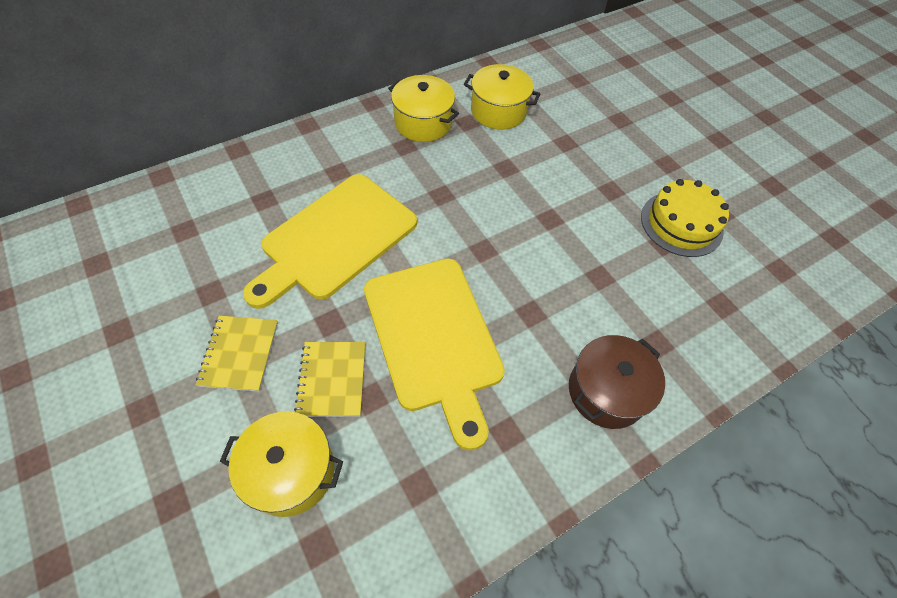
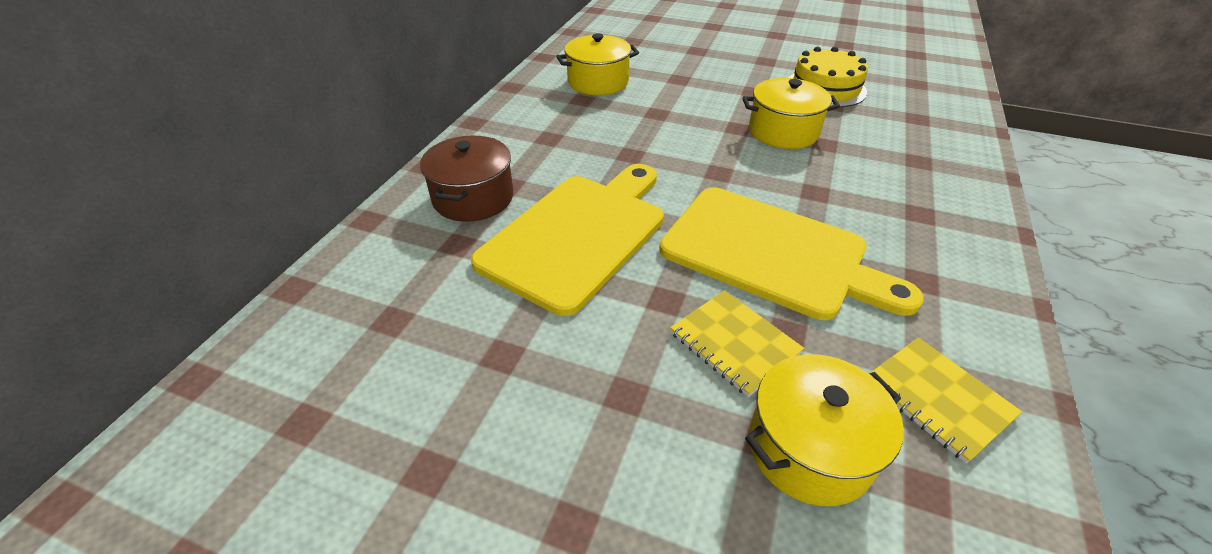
camera: 35 degrees left, 15 degrees down
(239, 354) = (612, 387): yellow notebook -> yellow notebook (937, 398)
(335, 239) = (578, 235): yellow cutting board -> yellow cutting board turned 150 degrees counterclockwise
(423, 123) = (543, 116): yellow pot -> yellow pot (783, 132)
(606, 391) = (936, 208): brown pot -> brown pot (473, 198)

